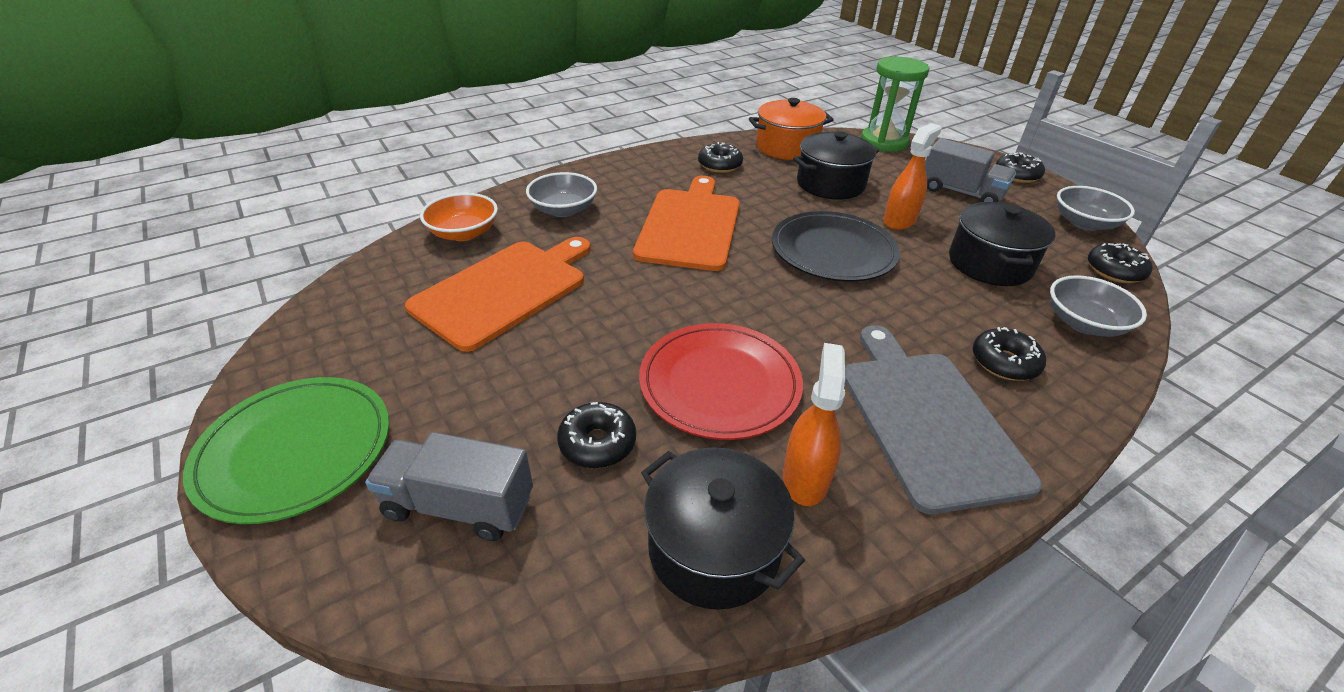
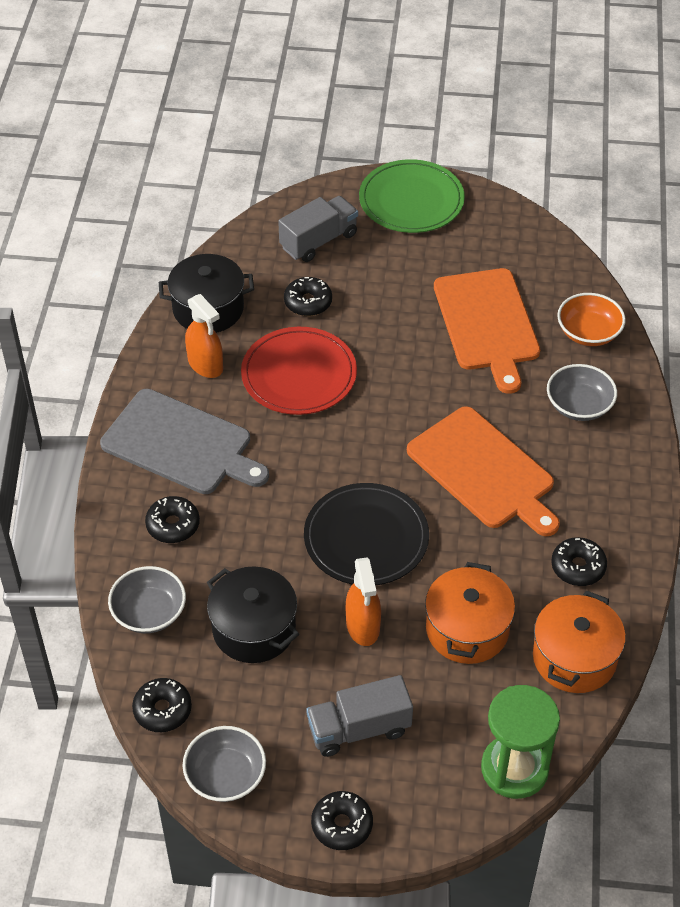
camera: 130 degrees right, 10 degrees up
(830, 184) = (467, 629): black pot -> orange pot

